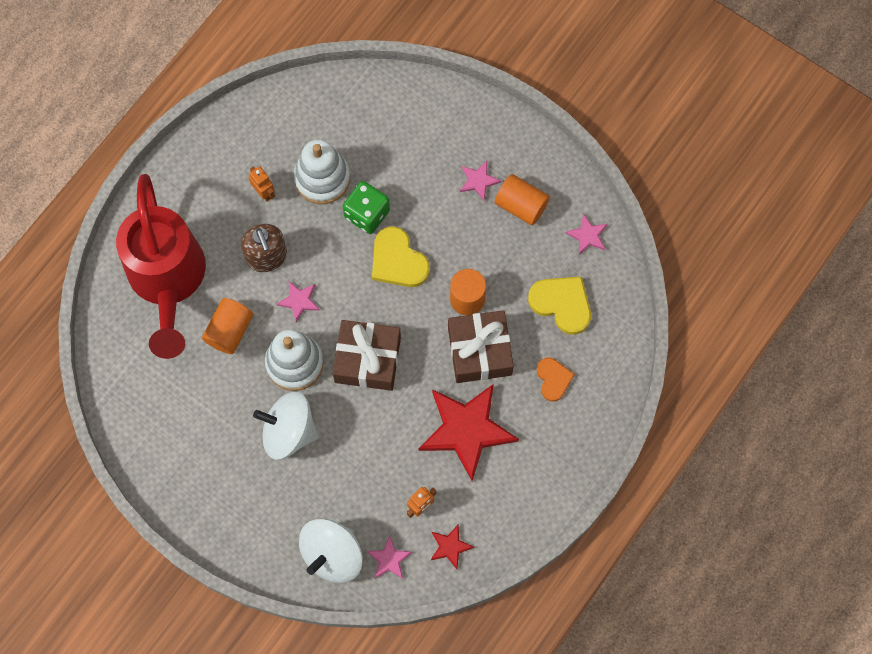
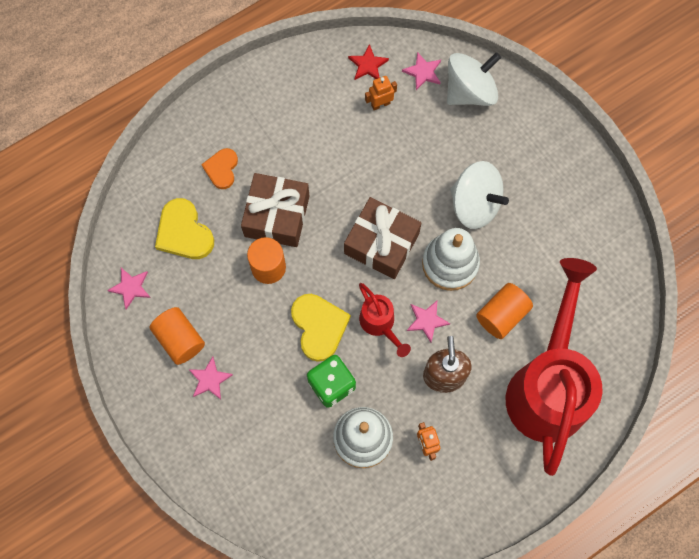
camera: 160 degrees left, 0 degrees up
(342, 282) = (380, 324): none -> red watering can
(466, 430) = (316, 152): red star -> none

